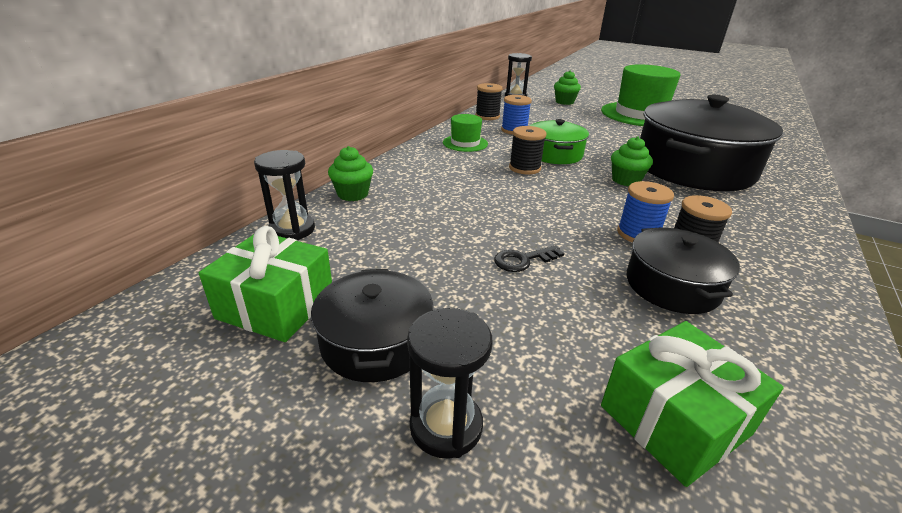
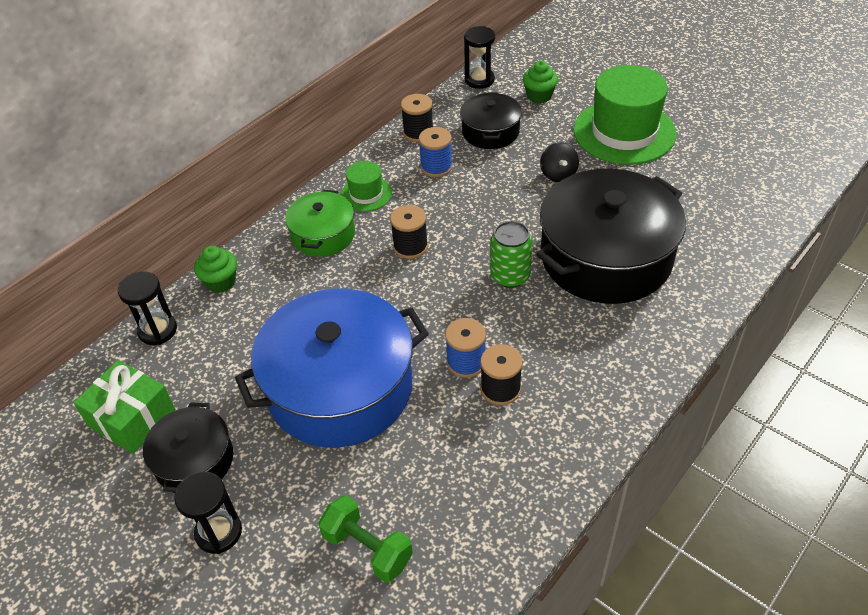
camera: 15 degrees right, 15 degrees up
(522, 260) = (340, 387): black key -> blue pot
(554, 154) = (458, 221): green pot -> green pot (323, 235)
(612, 132) = (558, 174): none -> black spinning top
(626, 180) = (510, 276): green cupcake -> green can
(672, 286) = (452, 430): black pot -> black pot (490, 132)
(674, 419) = (367, 548): green gift -> green dumbbell

